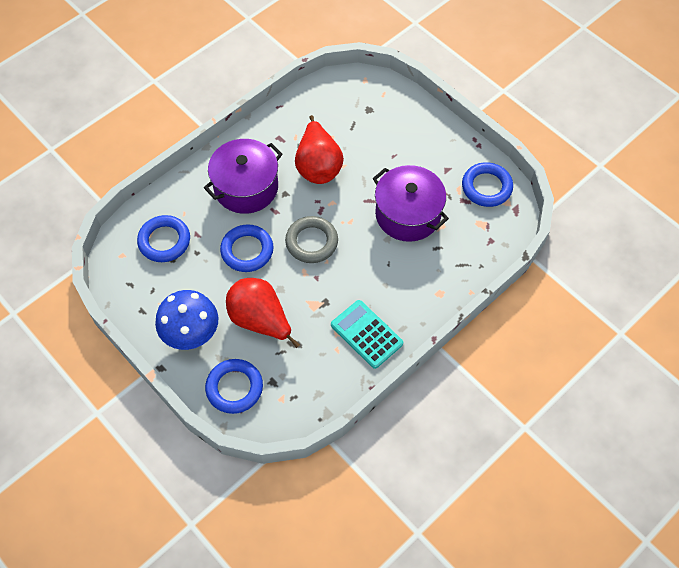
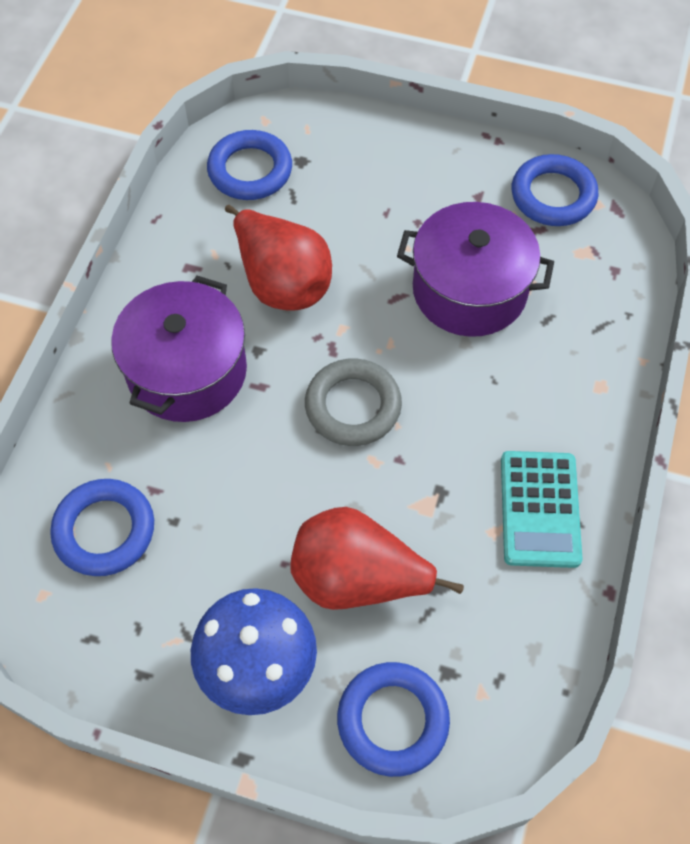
camera: 30 degrees left, 0 degrees up
(247, 250) = (257, 474): blue ring -> blue ring (250, 170)
(366, 334) = (539, 509): turquoise calculator -> turquoise calculator turned 105 degrees counterclockwise

